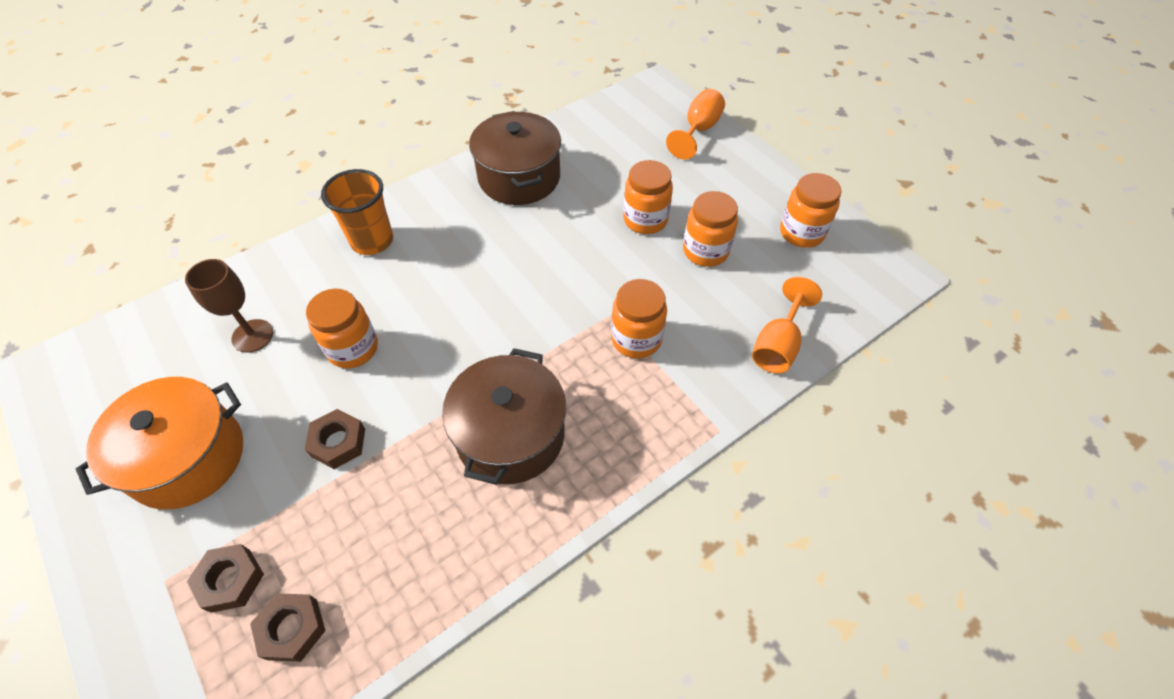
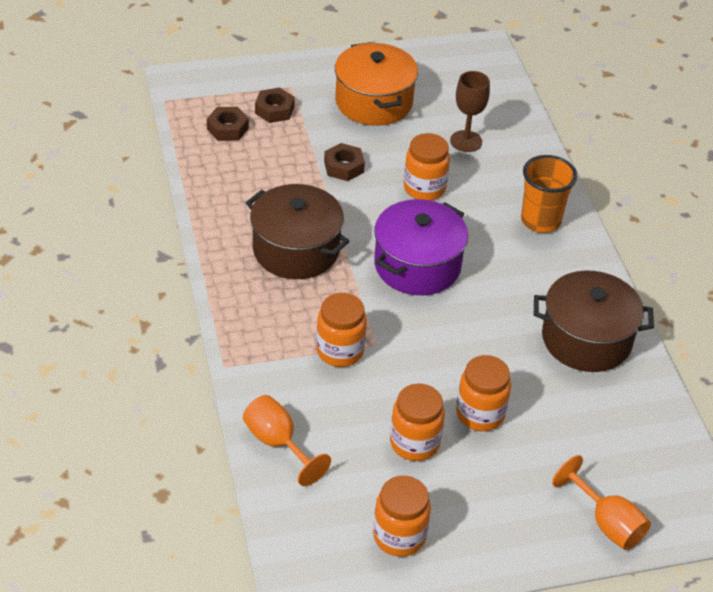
camera: 110 degrees right, 10 degrees down
(482, 316) = (417, 265): none -> purple pot

